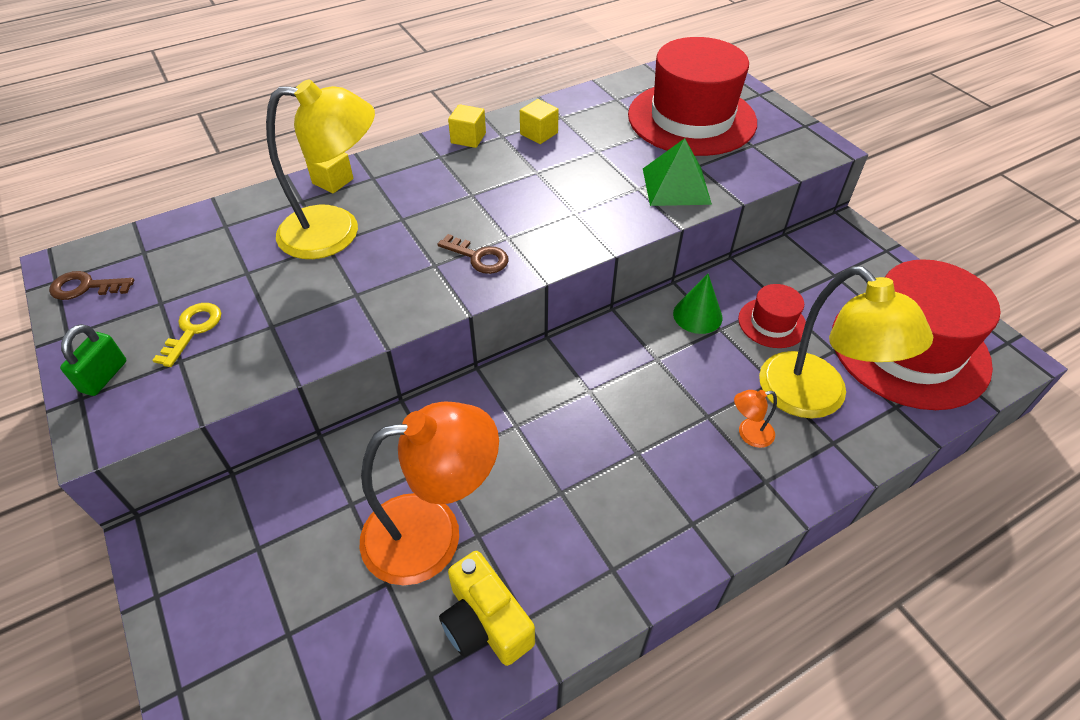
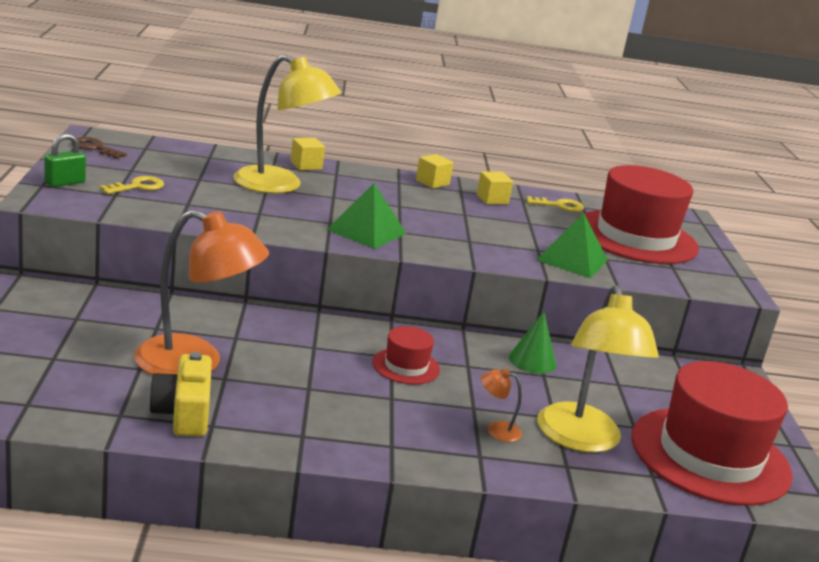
camera: 25 degrees right, 25 degrees down
(478, 257) = (366, 231): brown key -> green pyramid
(598, 109) = (559, 206): none -> yellow key
(772, 323) = (595, 390): red hat -> red hat (406, 366)

